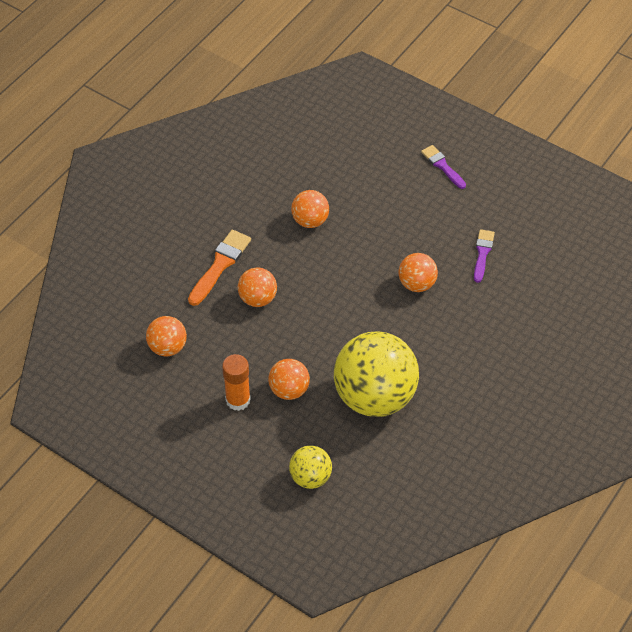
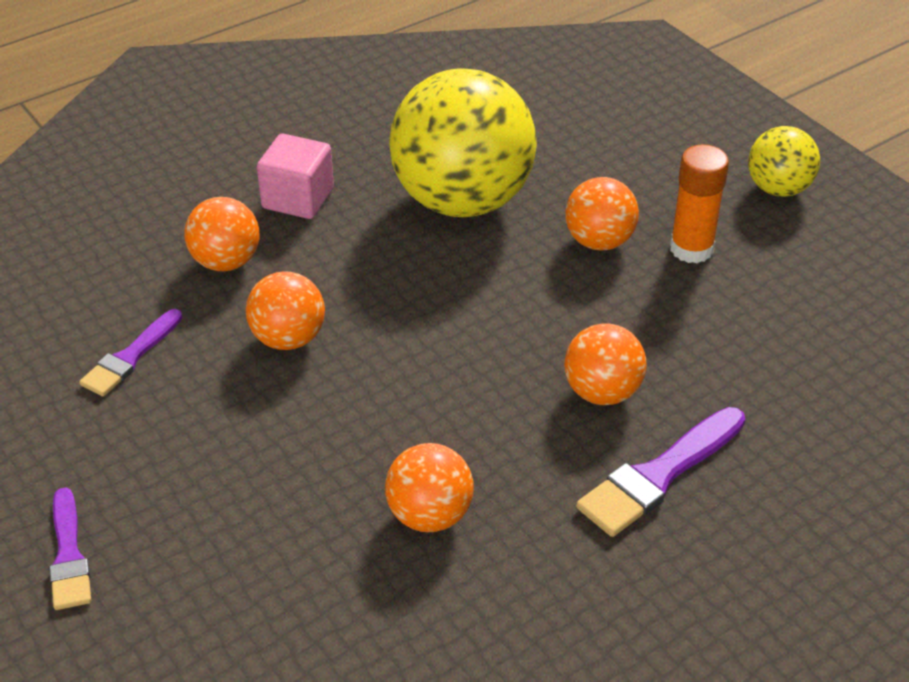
camera: 160 degrees left, 10 degrees down
(167, 347) = (801, 355): orange ball -> orange ball (226, 262)
(220, 265) = (658, 476): orange brush -> purple brush
(310, 477) = (610, 135): yellow ball -> yellow ball (778, 189)
(464, 371) = (298, 198): none -> pink cube

